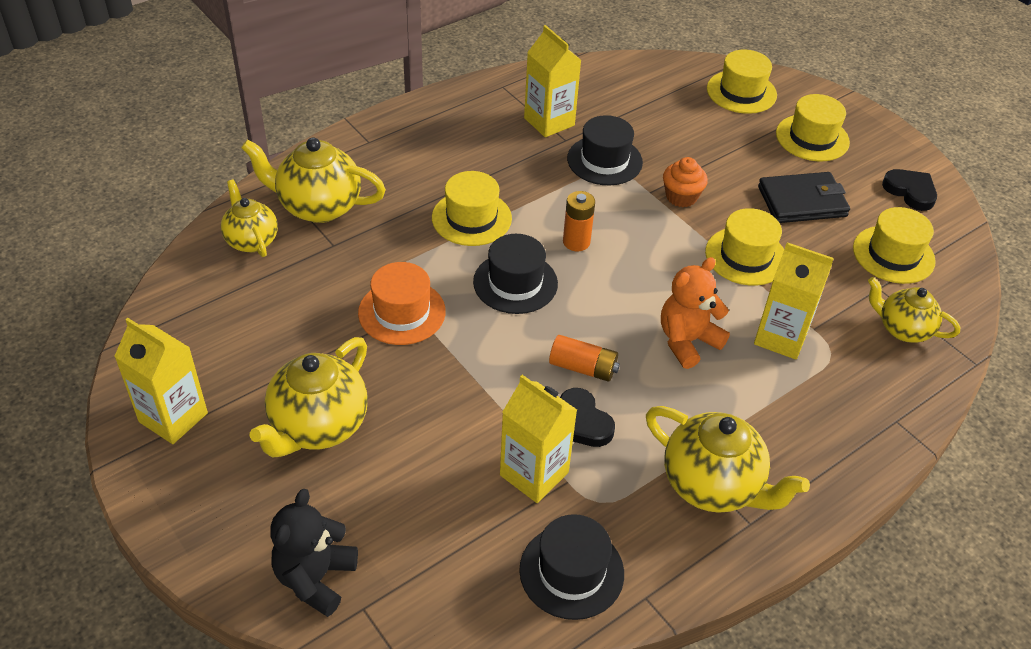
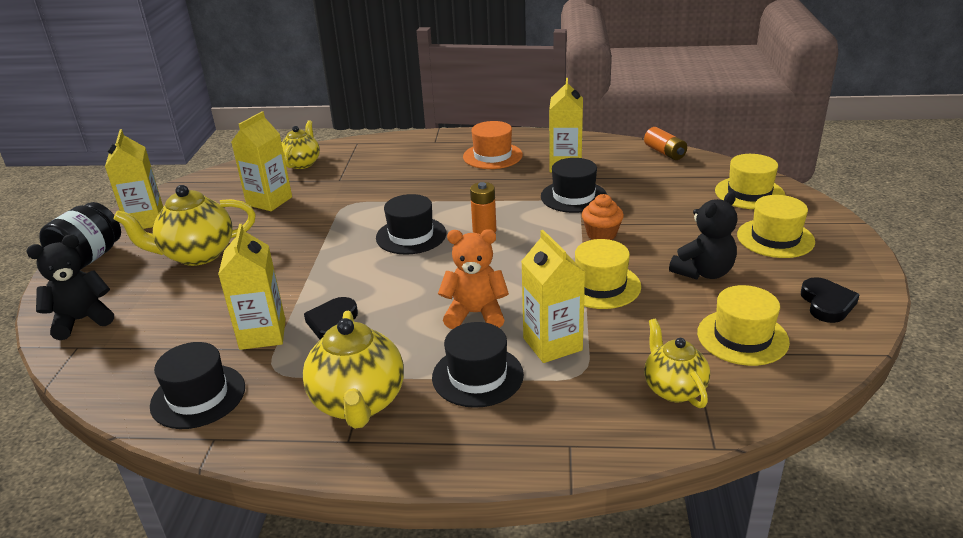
camera: 45 degrees right, 15 degrees down
(185, 504) = (89, 258): none -> black jar
(292, 313) = (269, 201): none -> yellow carton
(318, 206) = (359, 161): yellow teapot -> none
(402, 312) = (323, 223): orange hat -> orange hat (492, 156)
(471, 218) = (436, 195): yellow hat -> none
(583, 368) = (381, 296): orange battery -> orange battery (664, 152)
(765, 401) = (477, 376): none -> black hat
(802, 201) = (703, 272): black wallet -> black teddy bear

